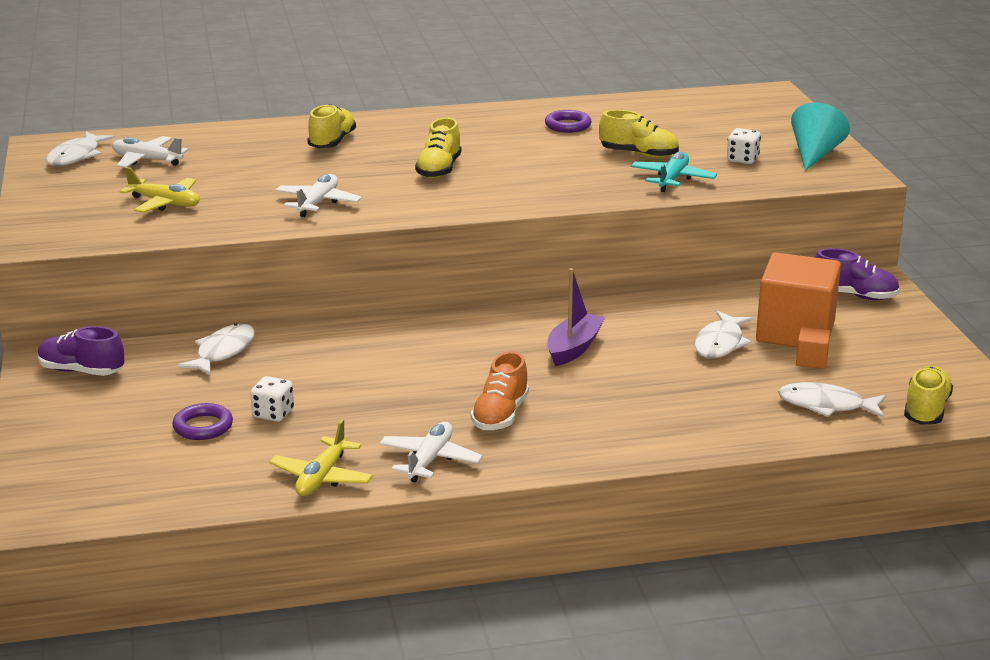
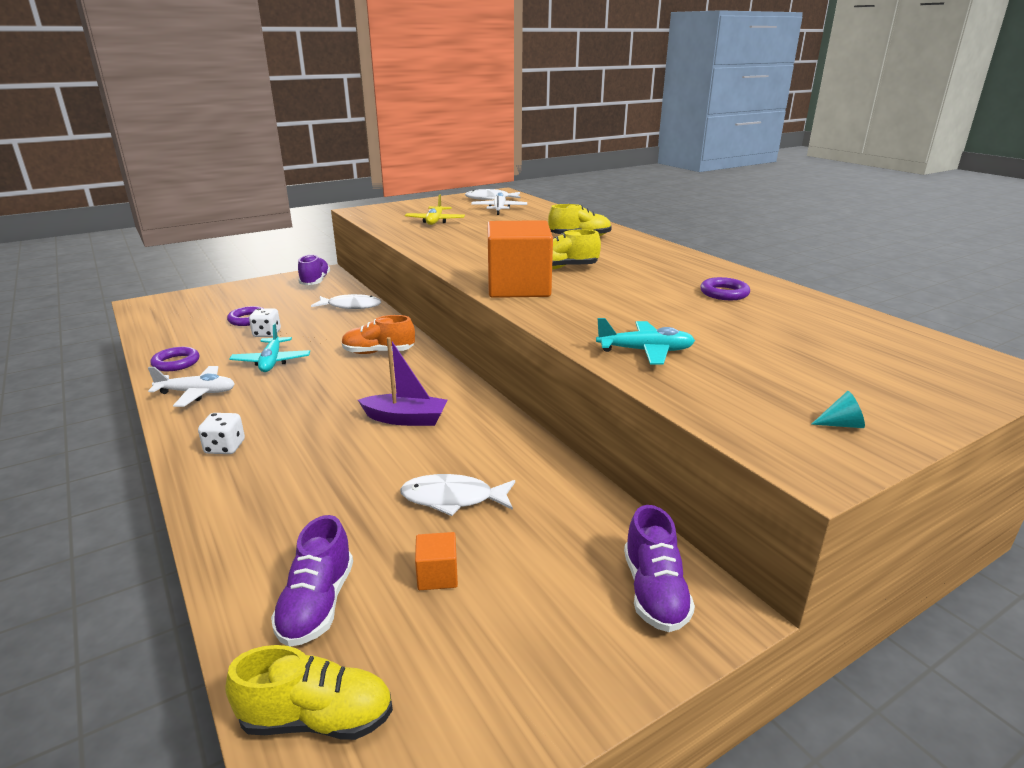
camera: 70 degrees right, 0 degrees up
(318, 203) = (464, 249): white plane -> none
(322, 477) = (176, 363): yellow plane -> purple ring
(372, 412) = (272, 361): none -> turquoise plane
(500, 415) = (271, 407): orange shoe -> orange shoe (378, 352)
(639, 154) = (693, 328): yellow shoe -> none
(742, 159) = (754, 380): white dice -> white dice (225, 447)
(795, 332) = (511, 551): orange cube -> orange cube (518, 287)
(815, 154) = (841, 424): turquoise cone -> turquoise cone, size x0.45
(826, 405) = (317, 604): white fish -> purple shoe

